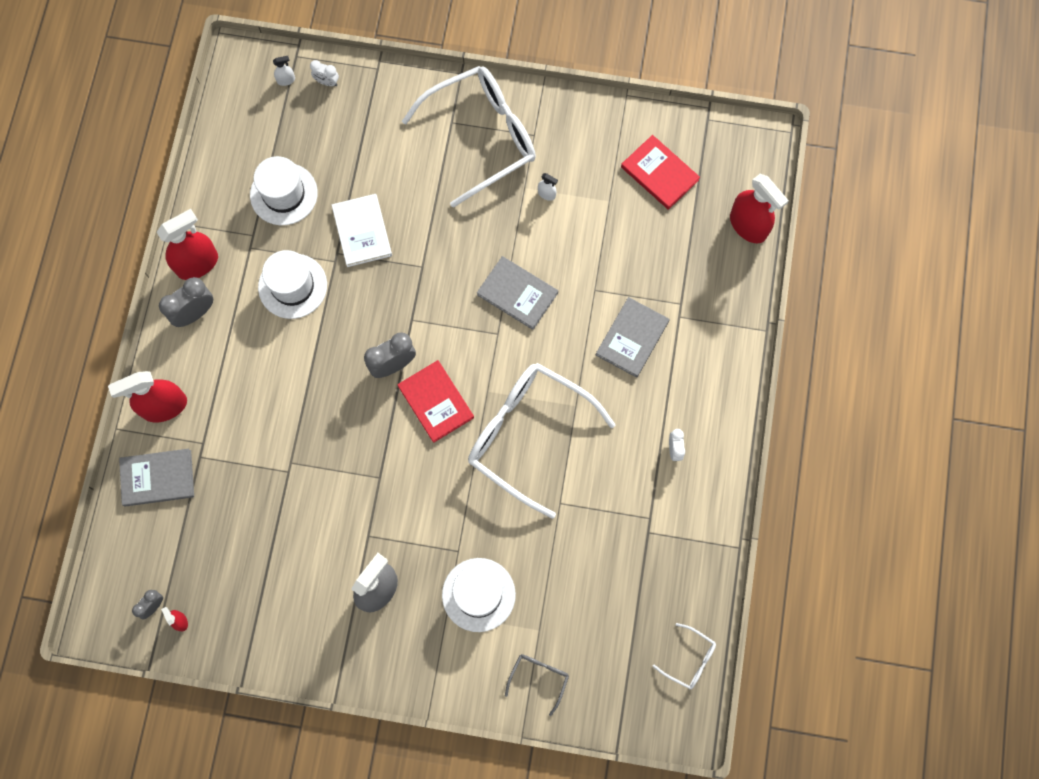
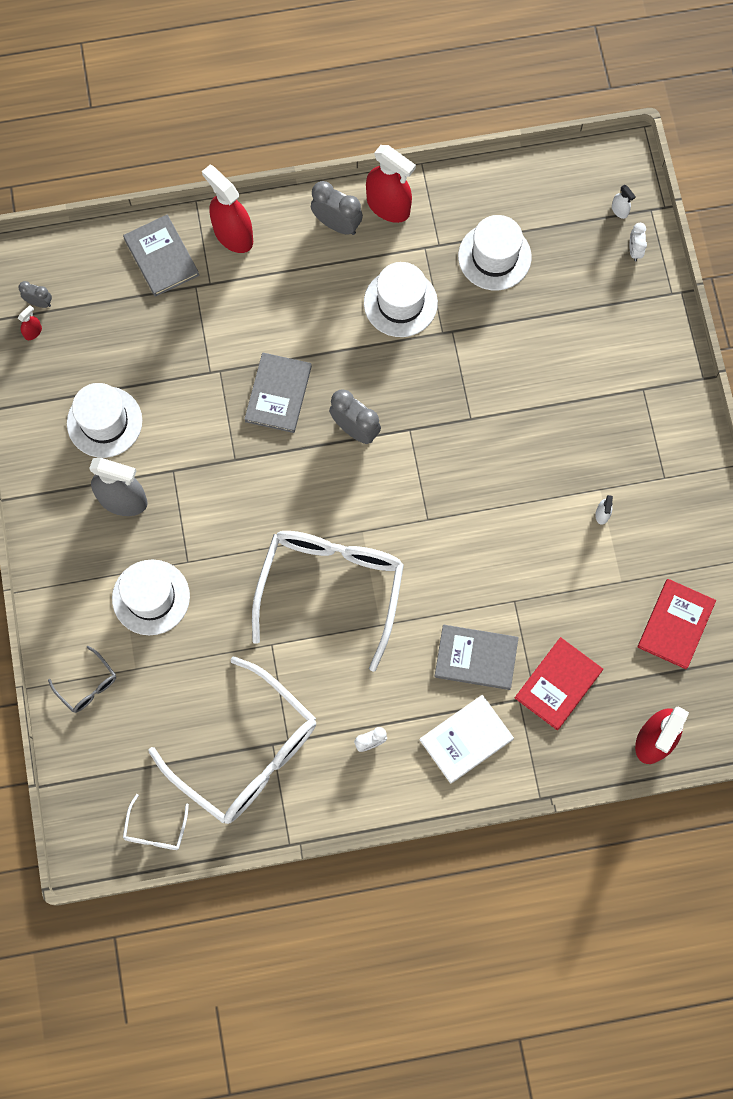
camera: 70 degrees right, 0 degrees up
(296, 583) = (104, 422): none -> white hat
(362, 231) = (485, 346): white book -> white book (466, 739)
(436, 402) = (332, 485): red book -> red book (558, 684)
(481, 137) = (638, 425): white glasses -> white glasses (246, 751)
(517, 294) = (479, 524): grey book -> grey book (278, 394)
(539, 678) = (87, 685): grey glasses -> grey glasses turned 45 degrees clockwise

